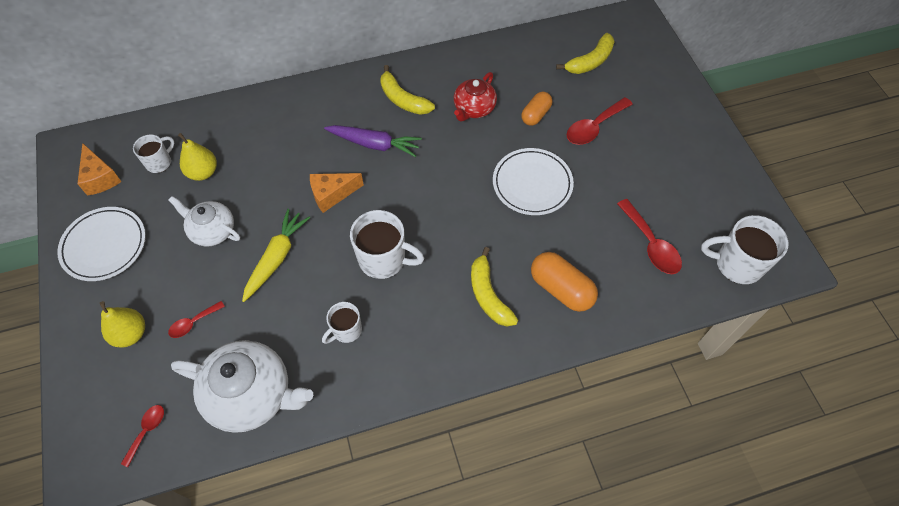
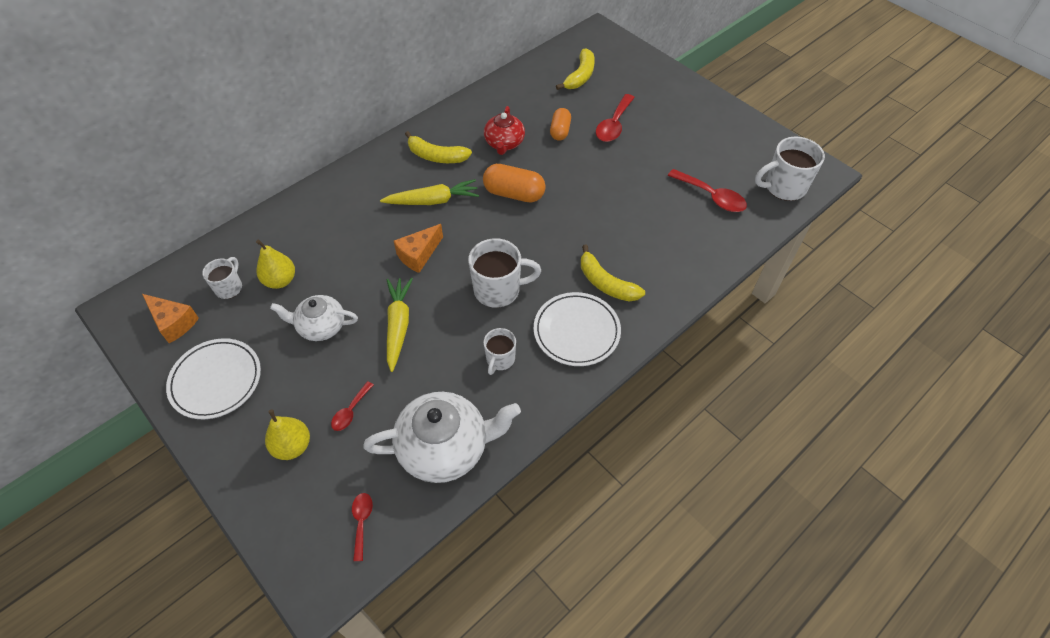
camera: 25 degrees left, 5 degrees down
(374, 144) = (433, 201): purple carrot -> yellow carrot
(532, 184) = (589, 185): white plate -> white plate (576, 331)
(561, 289) = (662, 256): orange capsule -> orange capsule (514, 194)

